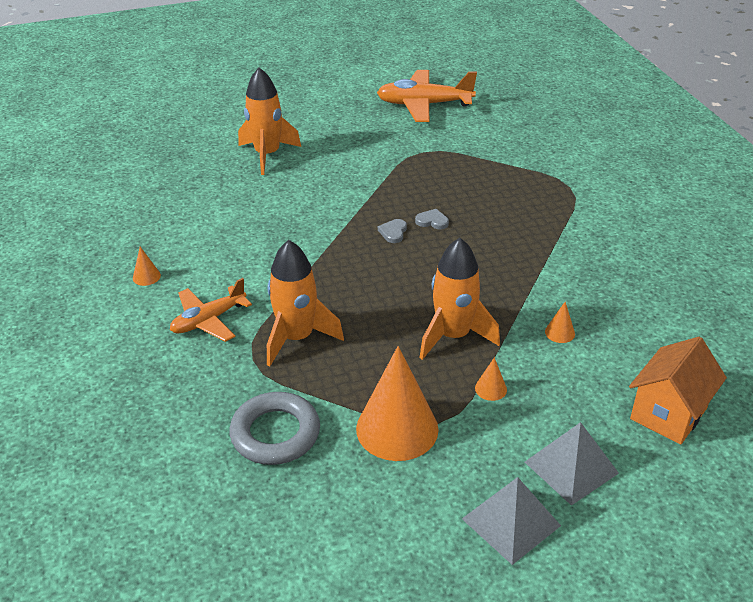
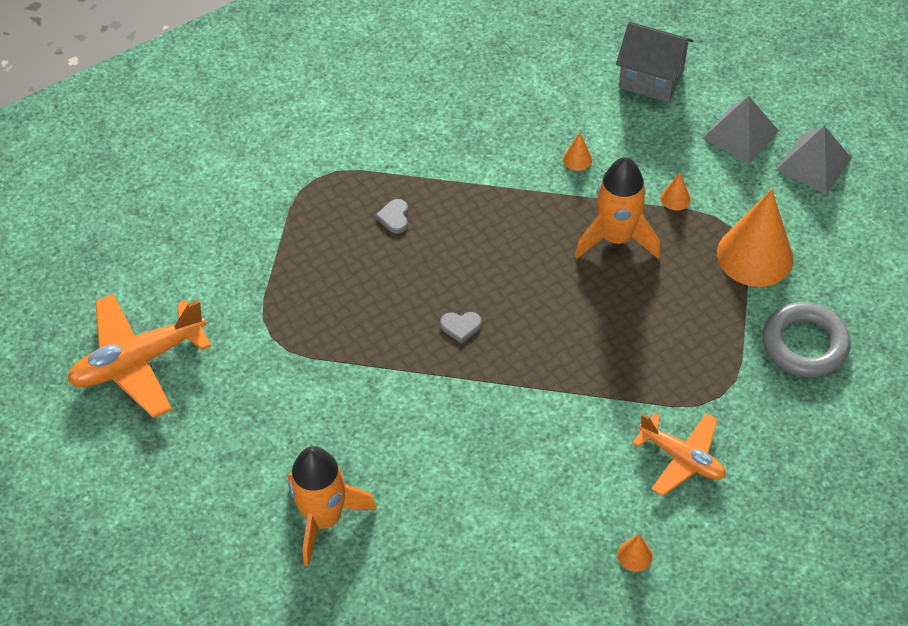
camera: 105 degrees left, 15 degrees up
(297, 338) = (674, 366): orange rocket -> none
(424, 105) = (138, 361): orange plane -> orange plane turned 75 degrees clockwise
(432, 221) = (426, 294): grey heart -> grey heart (394, 217)
(668, 413) = (651, 79): orange house -> grey house

